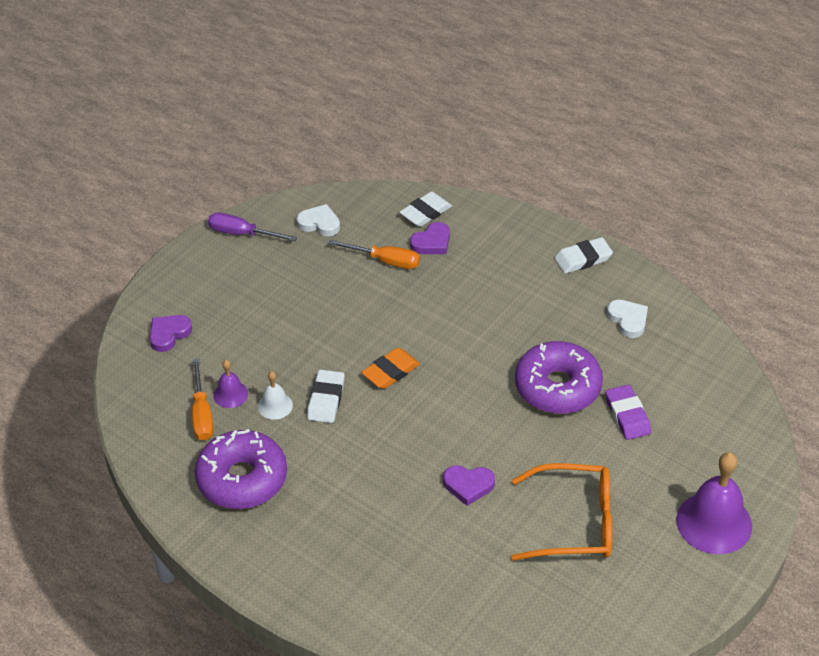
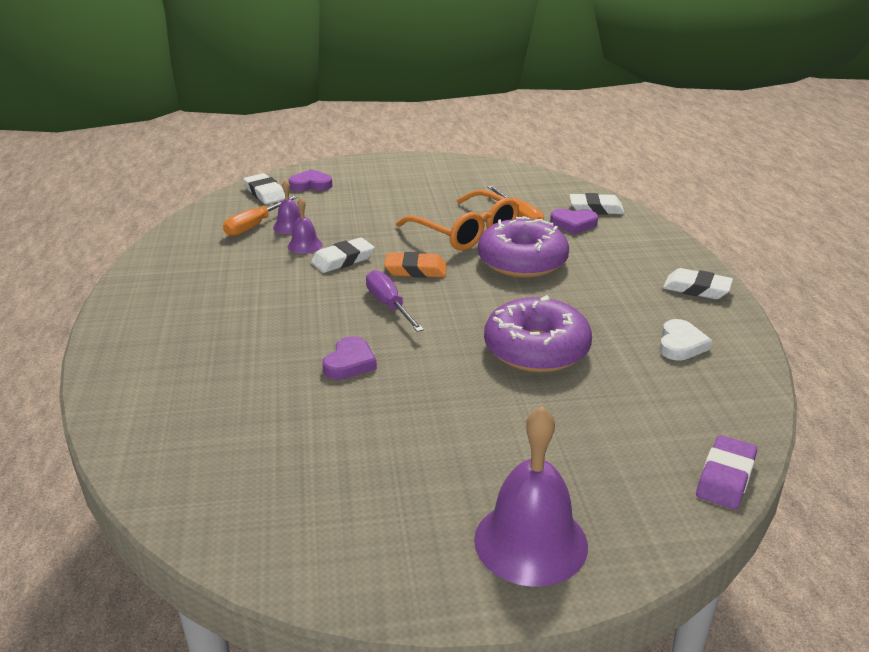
camera: 45 degrees right, 15 degrees down
(146, 371) = (265, 193): none -> white eraser
(242, 234) = (443, 165): purple screwdriver -> purple screwdriver (389, 305)
(242, 479) = (212, 267): purple donut -> purple donut (522, 261)
(275, 405) = (305, 245): white bell -> purple bell
(319, 223) = (504, 182): white heart -> none
(468, 485) = (349, 363): purple heart -> purple heart turned 120 degrees counterclockwise
(573, 523) = (390, 443): orange glasses -> orange glasses (465, 232)
(627, 415) = (572, 404): purple eraser -> purple eraser (725, 477)

